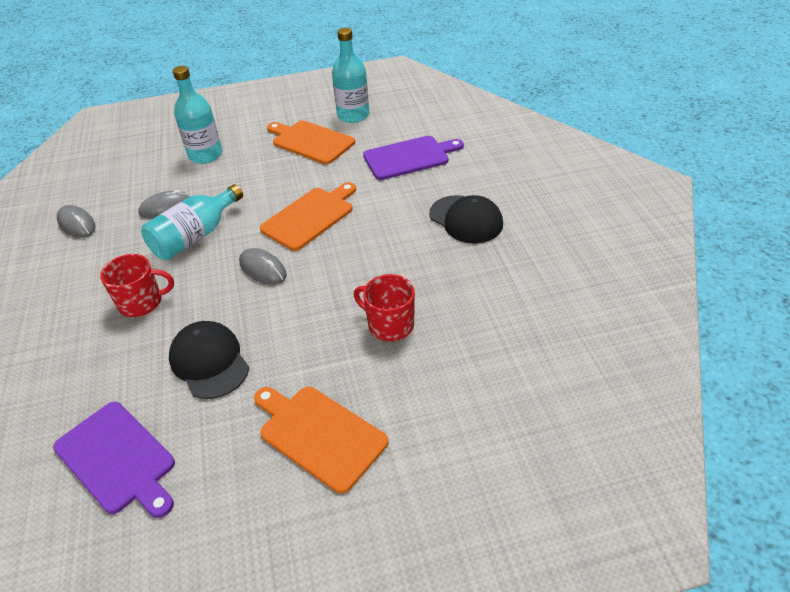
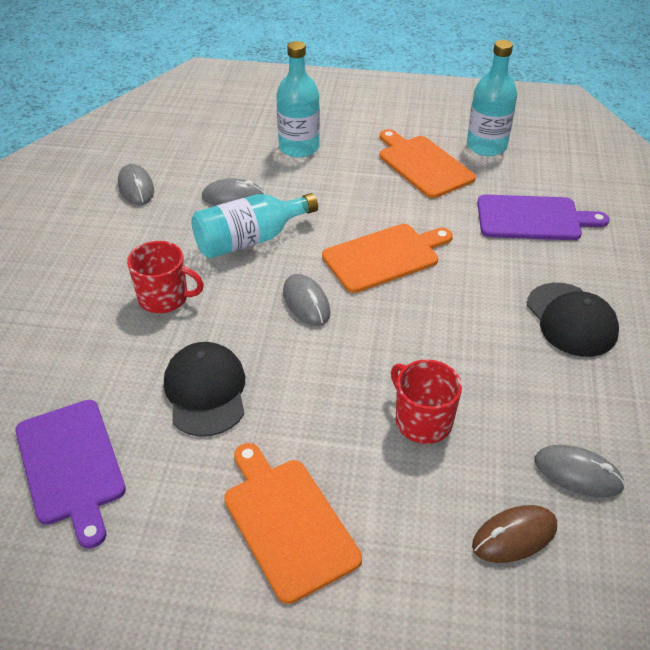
camera: 20 degrees right, 0 degrees up
(489, 380) = (514, 536): none -> brown mouse
(514, 322) = (577, 473): none -> grey mouse

